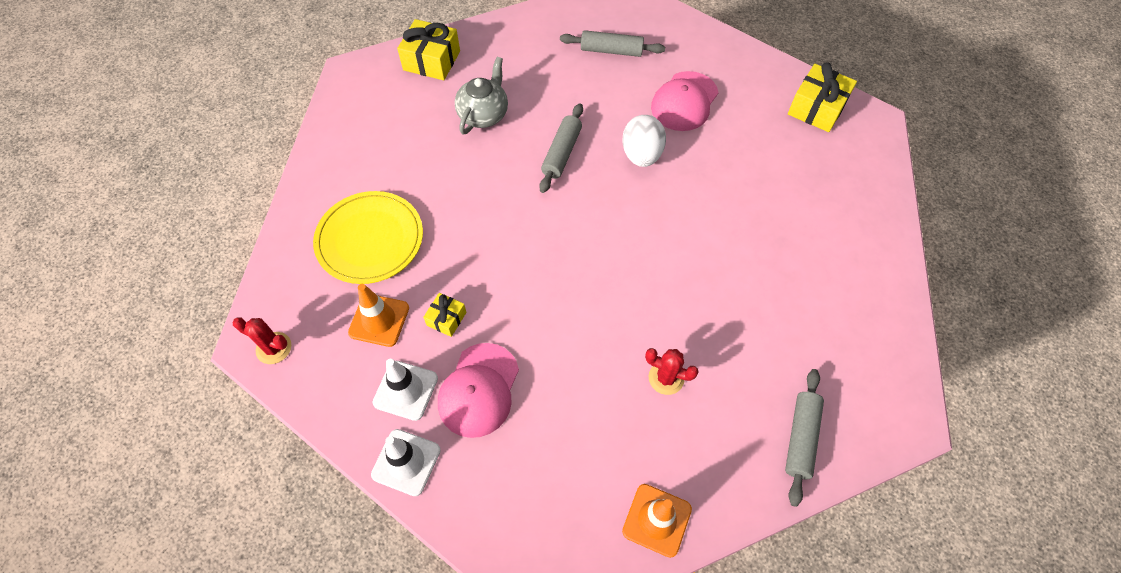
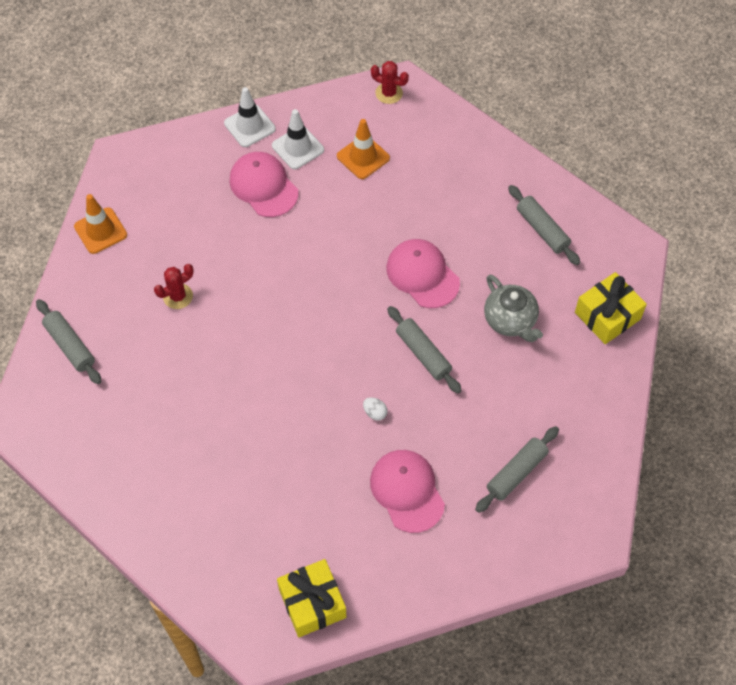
camera: 125 degrees right, 0 degrees up
(274, 348) = (389, 93): red cactus -> red cactus turned 60 degrees clockwise
(370, 239) = (437, 182): yellow plate -> none
(373, 137) = (542, 230): none -> grey rolling pin
(446, 319) = (332, 195): yellow gift -> none
(484, 195) = (422, 275): none -> pink cap
(641, 155) = (375, 413): white egg -> white egg, size x0.46

